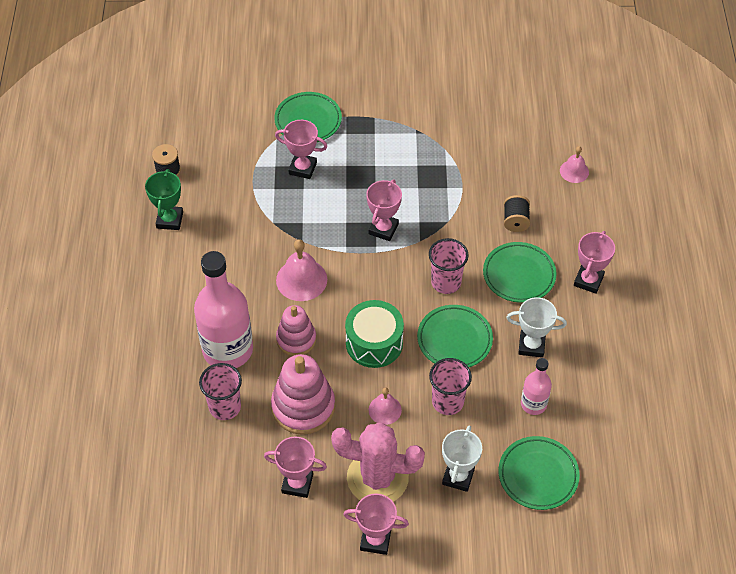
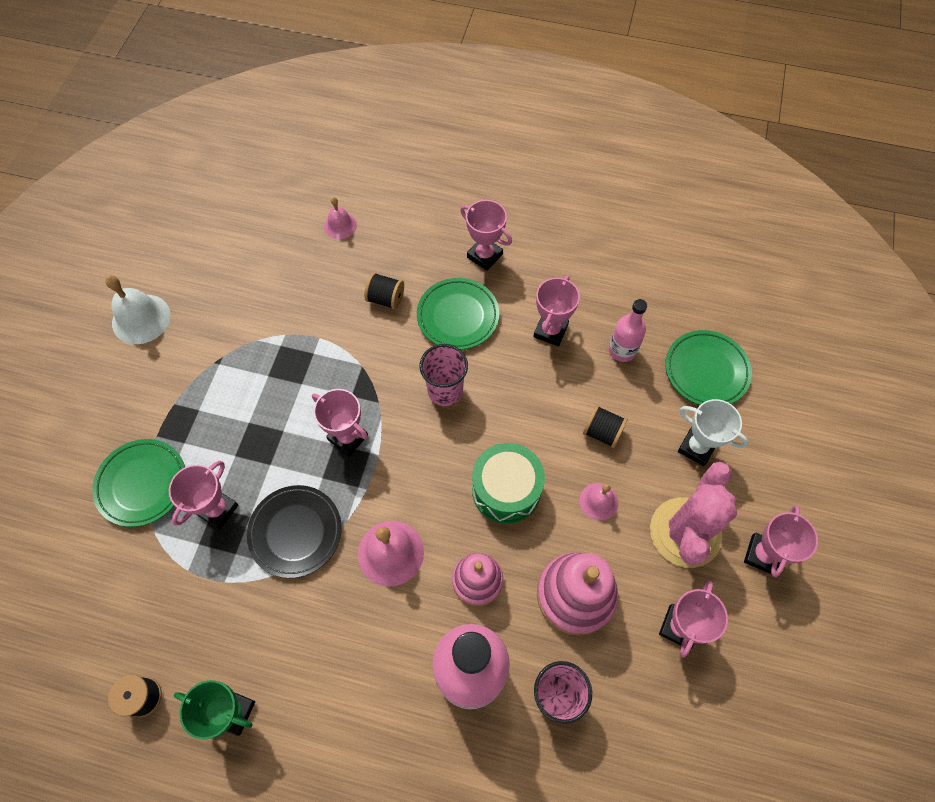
camera: 75 degrees left, 10 degrees up
(300, 218) = (295, 532): none -> black plate
(436, 75) = (141, 319): none -> white bell
(447, 402) = (602, 432): pink cup -> black spool
(454, 339) = (523, 403): green plate -> none
(531, 345) = (550, 331): white trophy -> pink trophy

